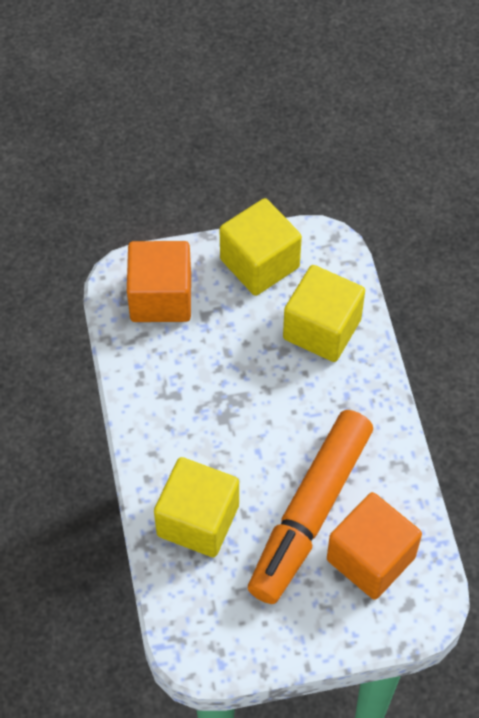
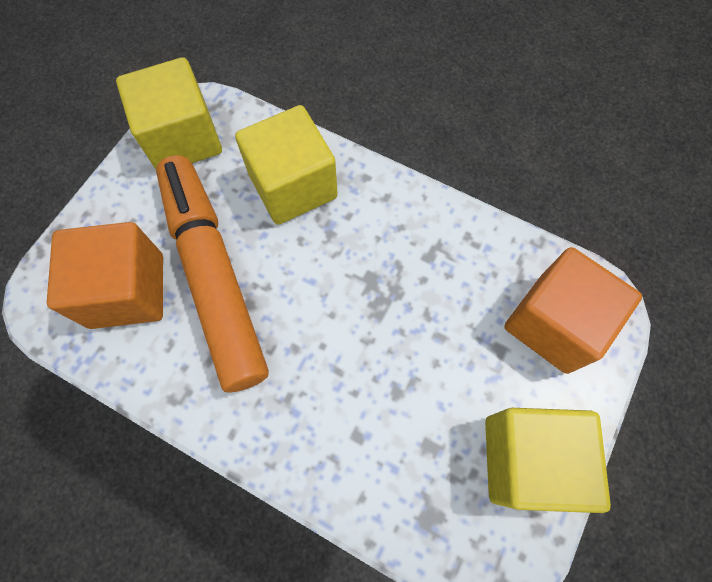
camera: 130 degrees right, 10 degrees up
(322, 329) = (390, 455): yellow cube -> yellow cube (183, 139)

